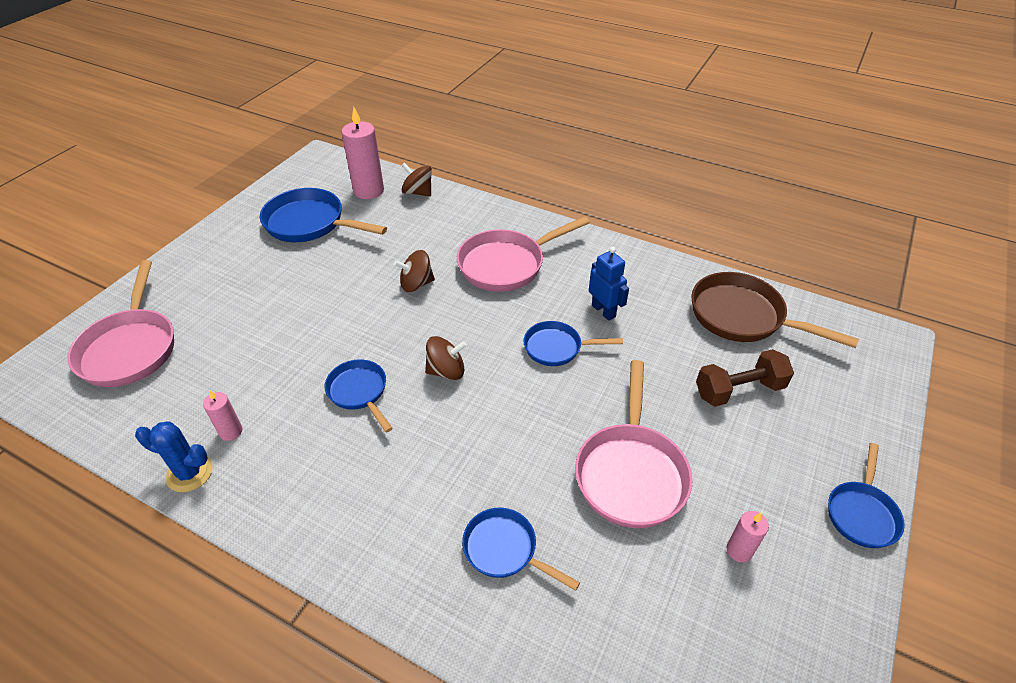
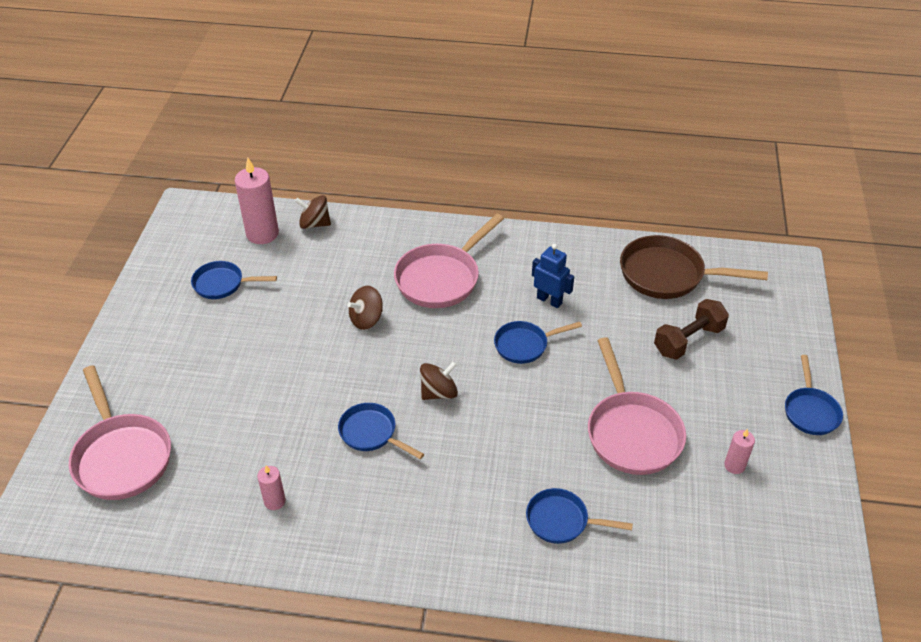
camera: 20 degrees left, 0 degrees up
(189, 473) = (260, 546): blue cactus -> none
(310, 223) = (222, 284): blue pan -> blue pan, size x0.59

